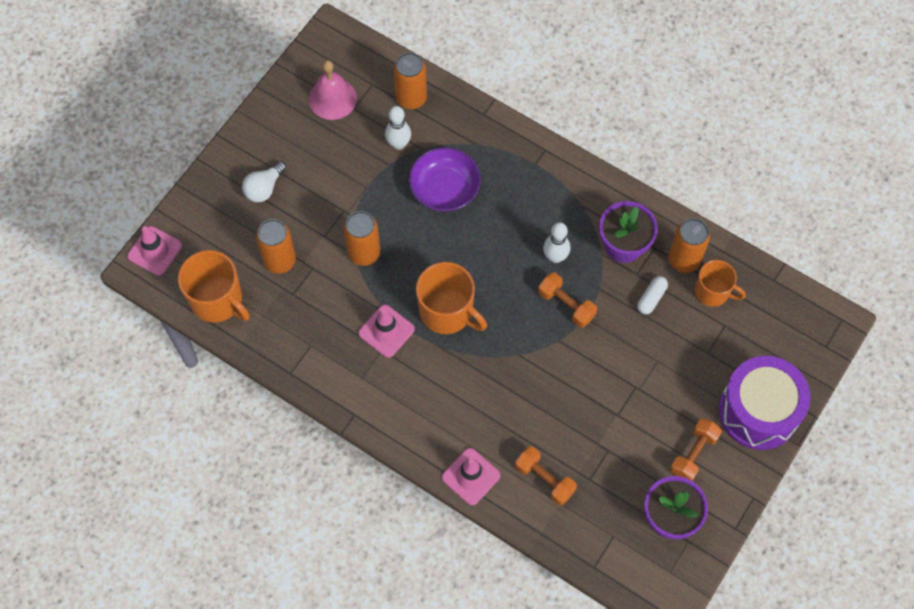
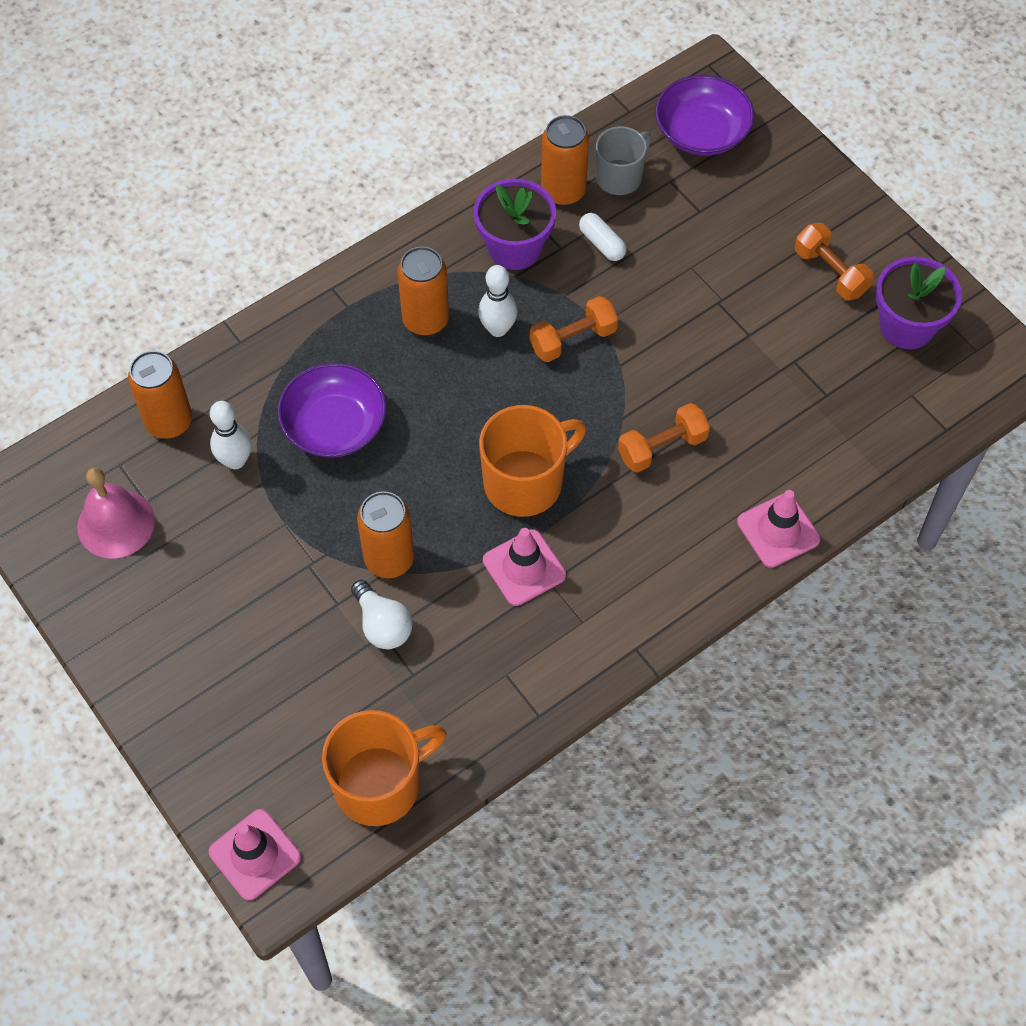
camera: 70 degrees left, 5 degrees down
(264, 188) = (221, 663): white light bulb -> white light bulb (382, 625)
(279, 260) = (352, 676): orange can -> orange can (425, 320)
(544, 479) = (810, 445): orange dumbbell -> orange dumbbell (662, 447)
(713, 292) = (620, 177): orange mug -> grey mug
(758, 411) = (797, 187): purple drum -> none
(777, 333) = (701, 132): none -> purple bowl

